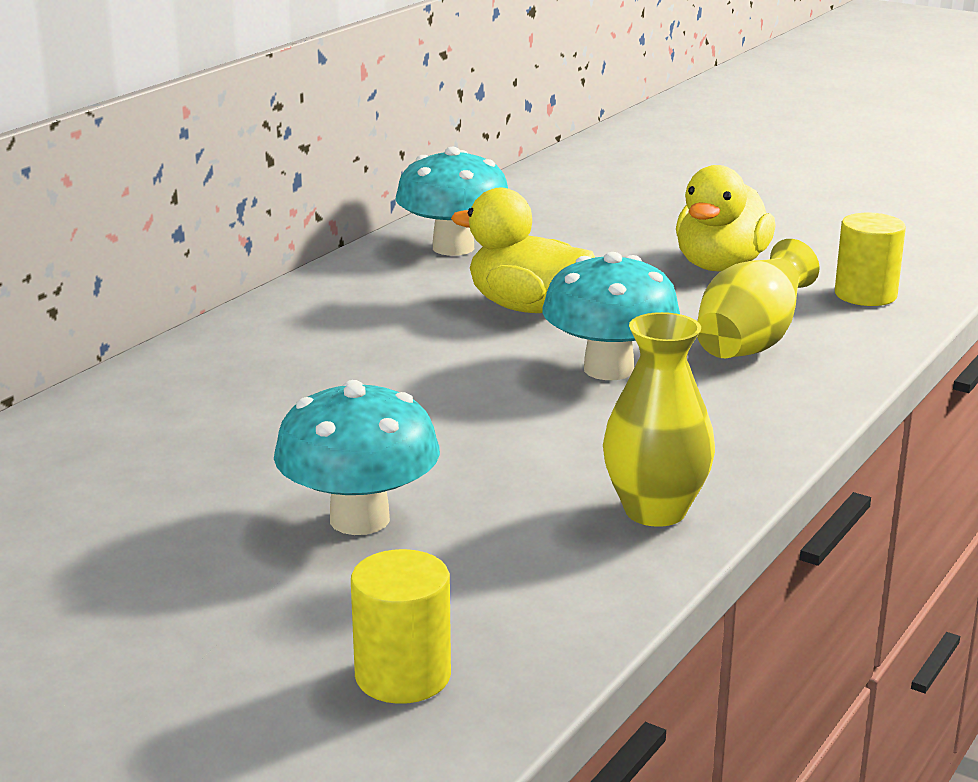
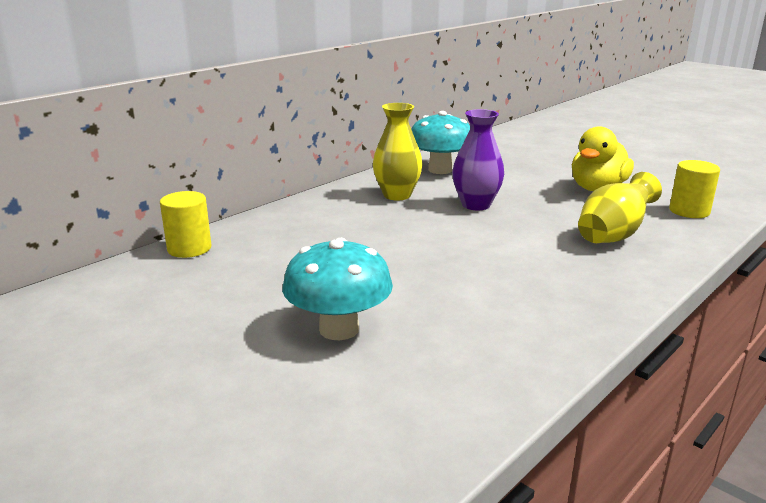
camera: 10 degrees right, 0 degrees up
(403, 676) = (334, 453): yellow cylinder -> yellow cylinder (189, 248)
(527, 307) = (476, 205): yellow duck -> purple vase
(608, 369) = (520, 245): turquoise mushroom -> none
(655, 511) = (538, 342): yellow vase -> yellow vase (397, 195)

